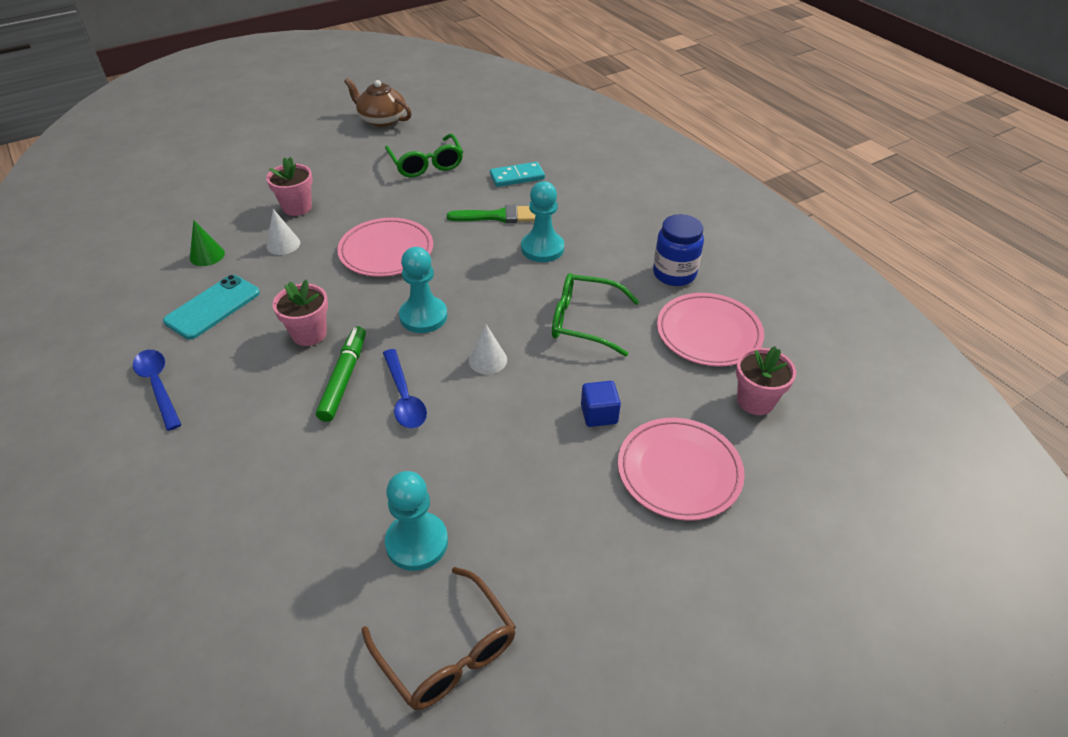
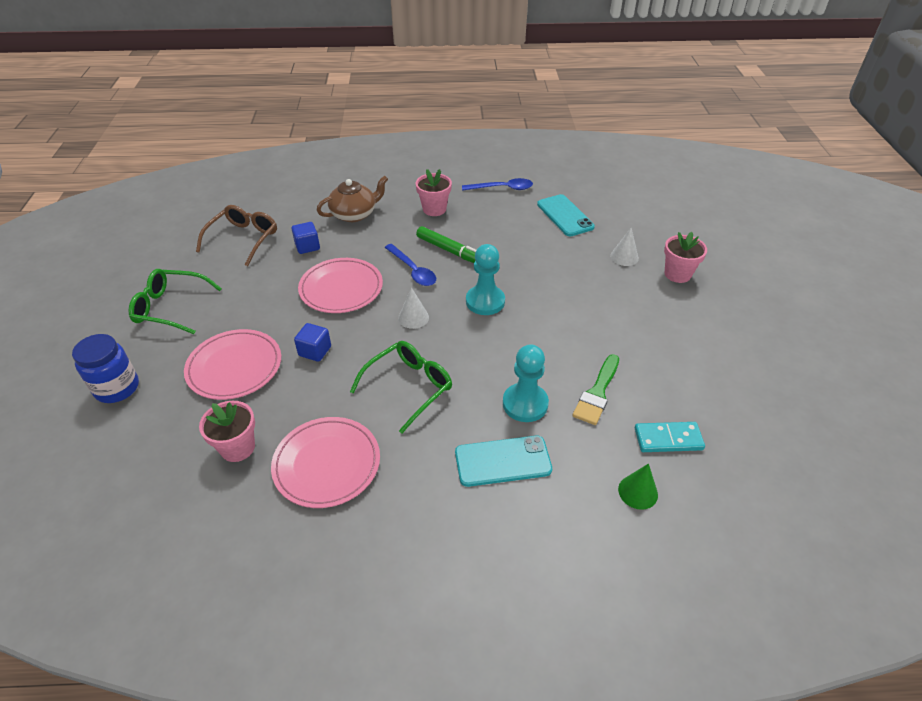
camera: 120 degrees right, 0 degrees up
(207, 255) = (629, 222): green cone -> green cone (638, 492)
(309, 334) = (506, 247): pink flower pot -> pink flower pot (434, 209)
(382, 120) = (844, 370): brown teapot -> brown teapot (354, 214)
(386, 251) = (582, 306): pink plate -> pink plate (341, 288)
(404, 397) = (413, 270): blue spoon -> blue spoon turned 135 degrees counterclockwise
(417, 542) = (307, 246): turquoise pawn -> blue cube
(426, 164) = (725, 375): green glasses -> green glasses (171, 308)
(447, 651) = (243, 239): brown glasses -> brown glasses turned 120 degrees clockwise
(517, 177) = (668, 439): turquoise domino -> turquoise domino turned 75 degrees clockwise
(609, 242) = (503, 461): none -> turquoise phone
(674, 274) = (419, 487): blue jar -> blue jar (117, 388)

